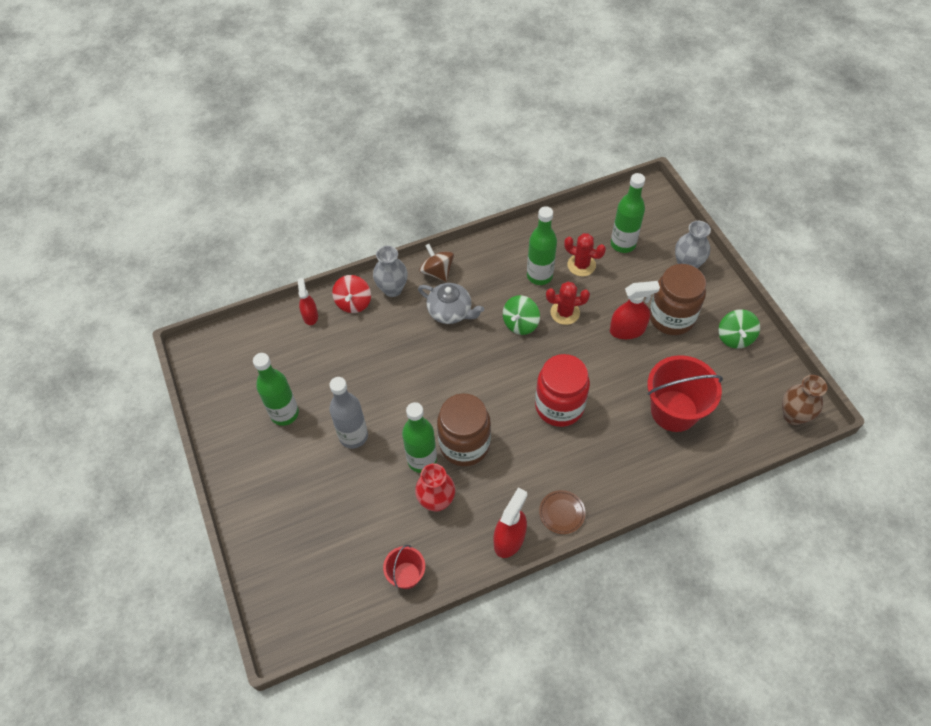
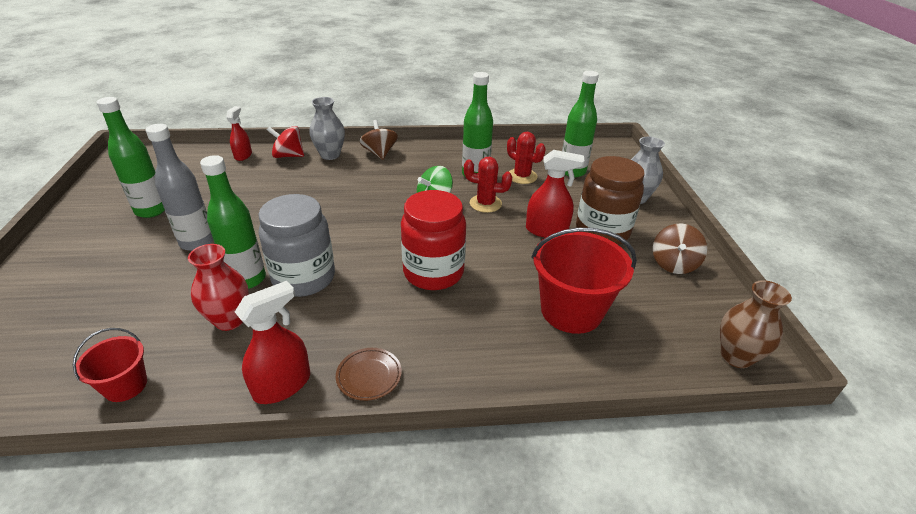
camera: 15 degrees right, 20 degrees down
(353, 303) = (288, 156): red spinning top -> red spinning top turned 75 degrees clockwise
(450, 312) = (371, 179): grey teapot -> none
(464, 445) = (304, 278): brown jar -> grey jar
(734, 337) = (673, 264): green spinning top -> brown spinning top

